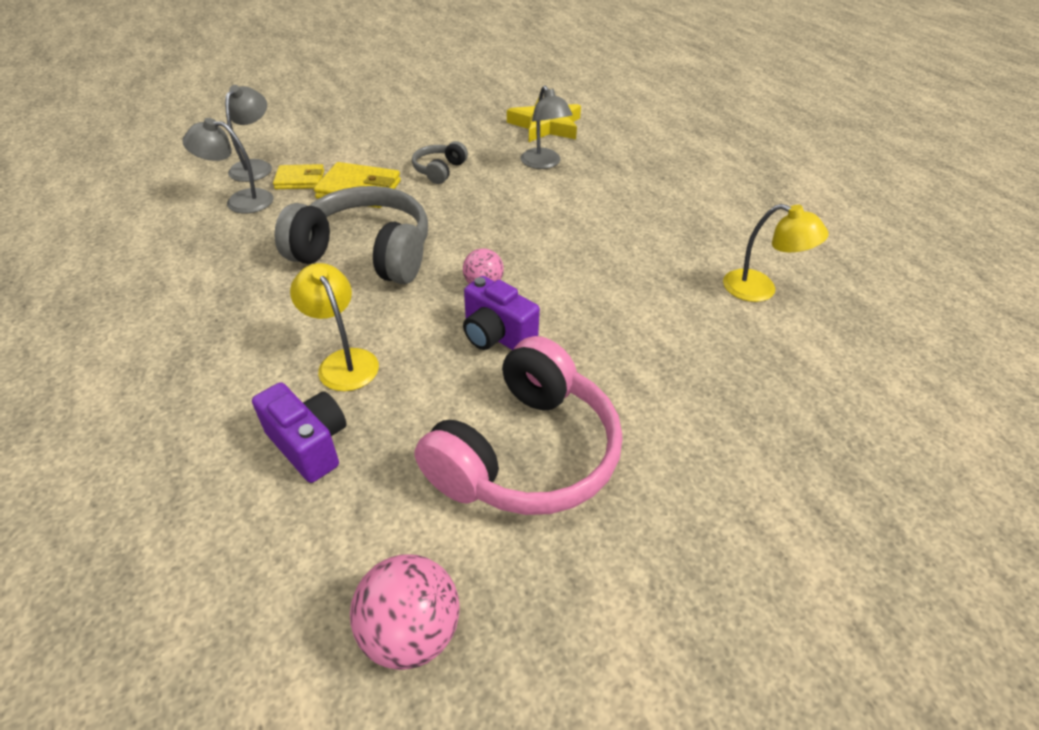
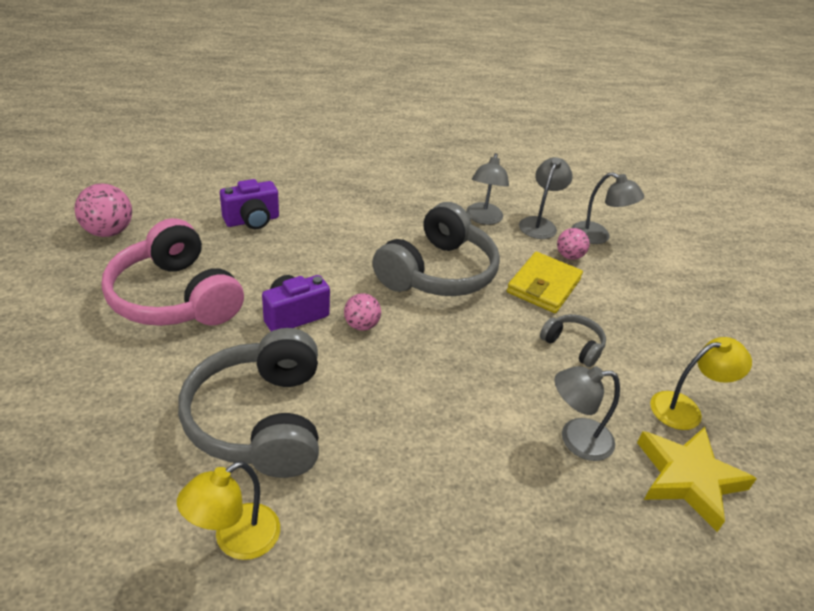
camera: 105 degrees right, 5 degrees down
(240, 238) = (483, 219): none -> grey lamp
(300, 180) = (569, 256): yellow wallet -> pink ball
(343, 361) = (314, 242): yellow lamp -> yellow lamp (685, 409)
(648, 313) = (261, 420): none -> grey headphones

